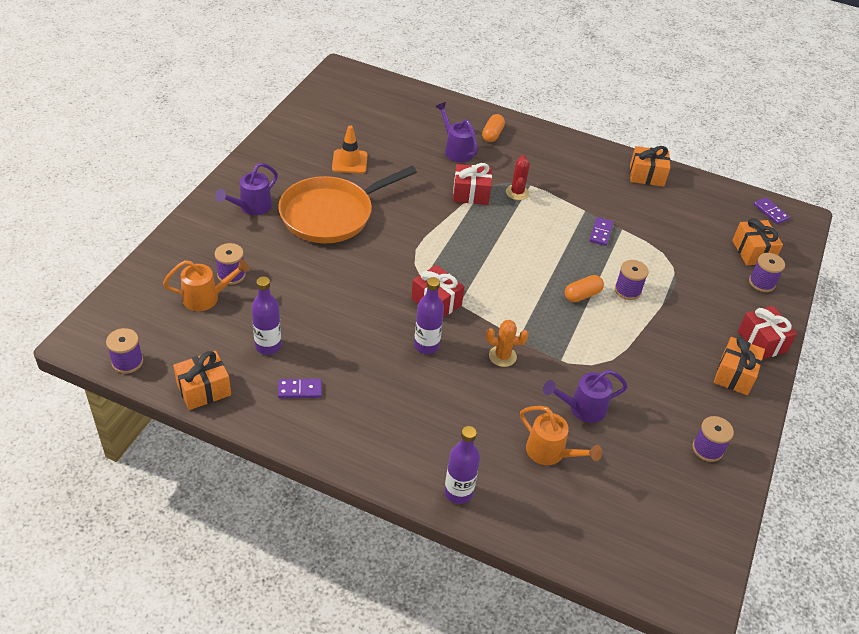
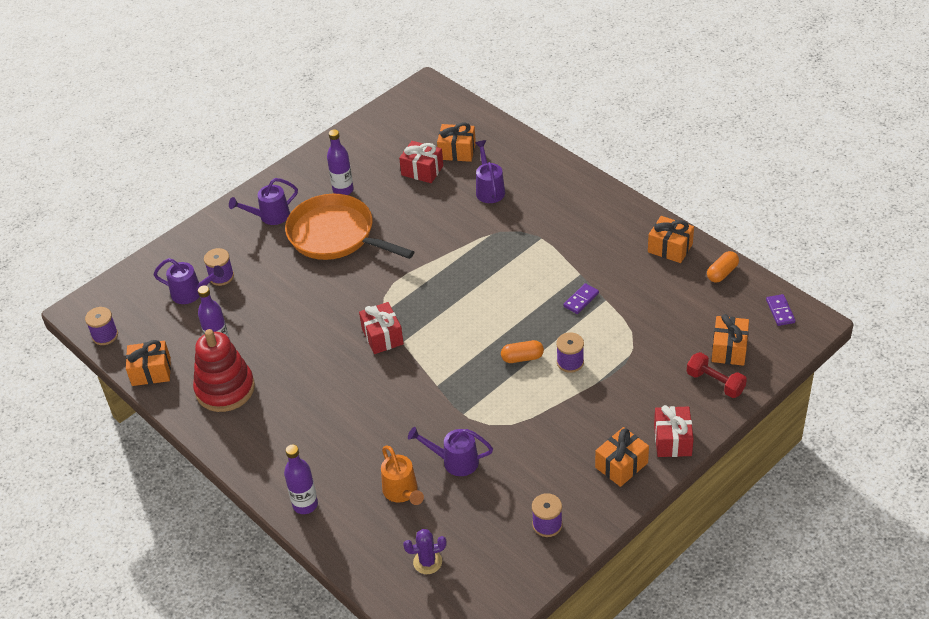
camera: 30 degrees right, 0 degrees up
(206, 298) = (191, 293): orange watering can -> purple watering can
(300, 390) = (225, 389): purple domino -> red stacking toy
(331, 214) = (335, 235): orange pan -> orange pan turned 45 degrees clockwise
(349, 162) = (380, 185): orange traffic cone -> none
(405, 121) = (457, 151): none -> orange gift
(426, 345) = (351, 374): purple bottle -> purple bottle (343, 190)
(471, 194) = (476, 237): red gift -> red gift (422, 170)
(492, 134) = (535, 178): orange capsule -> orange capsule (722, 273)
(502, 356) = (412, 398): orange cactus -> none
(517, 192) = (523, 243): red cactus -> none
(620, 519) = (427, 562): none -> purple cactus
(761, 283) = (715, 383): purple spool -> red dumbbell

